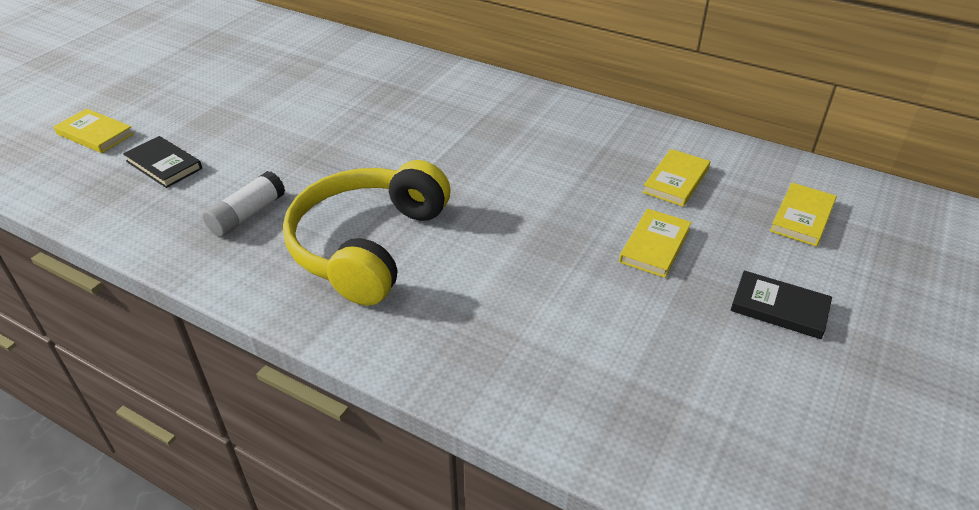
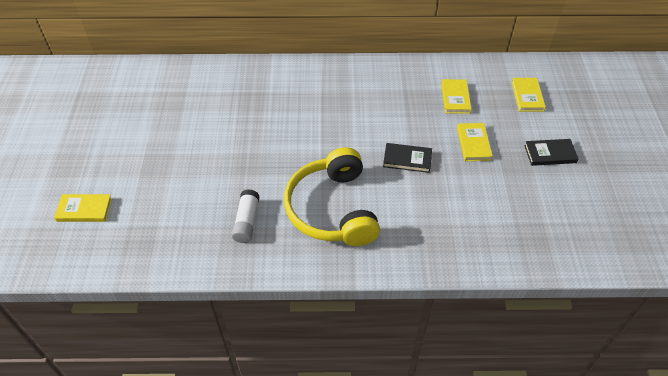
camera: 30 degrees left, 10 degrees up
(164, 165) = (158, 211): black book -> black book (407, 159)

